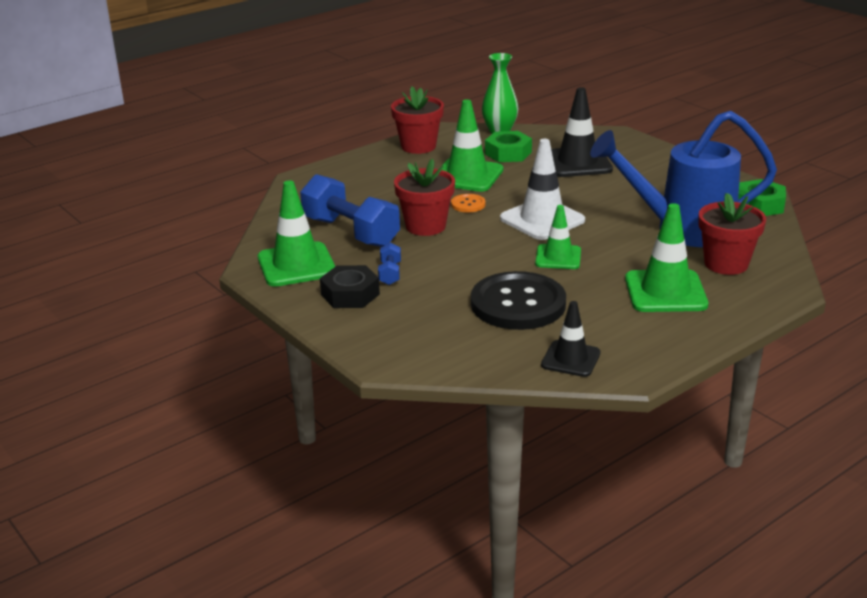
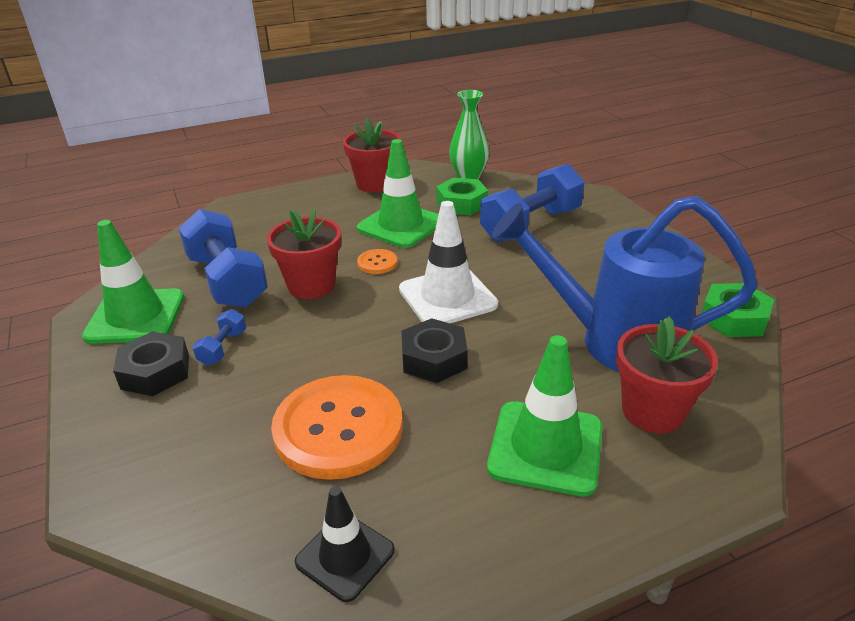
camera: 15 degrees right, 5 degrees up
(518, 304) = (338, 428): black button -> orange button
(558, 257) = (434, 358): green traffic cone -> black nut
(577, 162) = (531, 225): black traffic cone -> blue dumbbell

